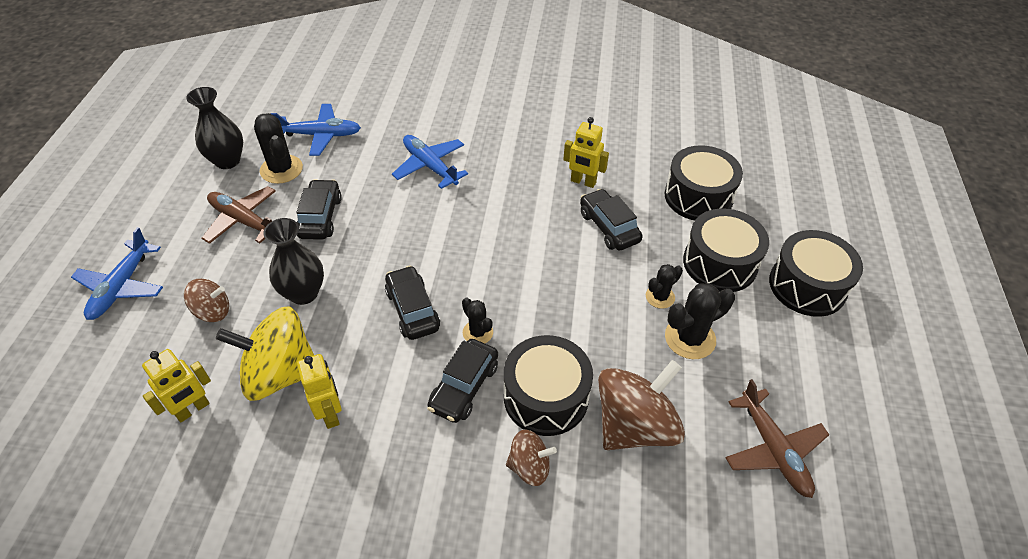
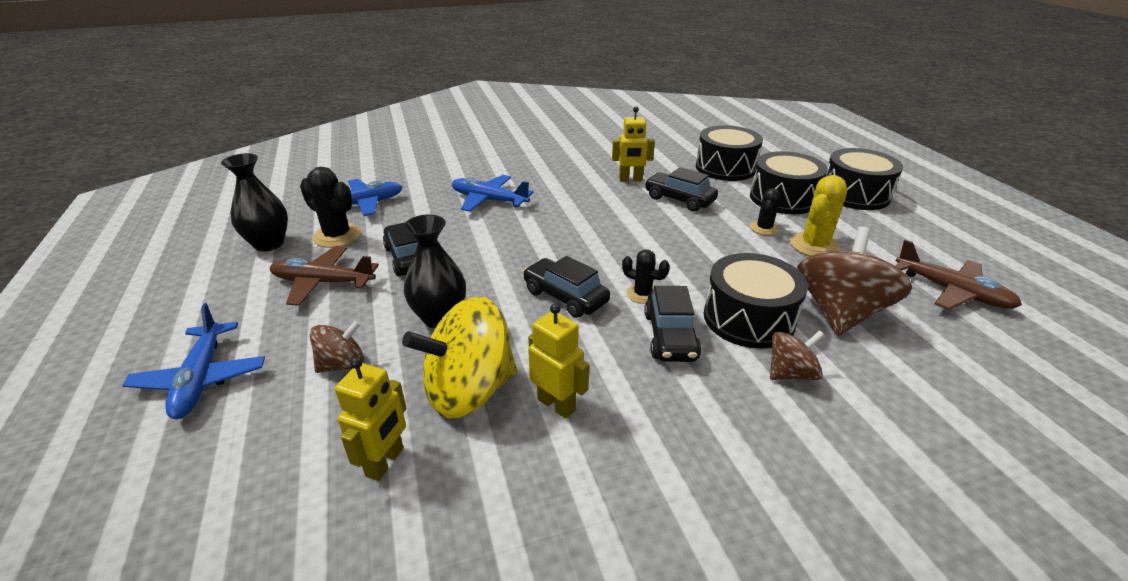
camera: 25 degrees left, 15 degrees down
(690, 338) = (814, 245): black cactus -> yellow cactus

